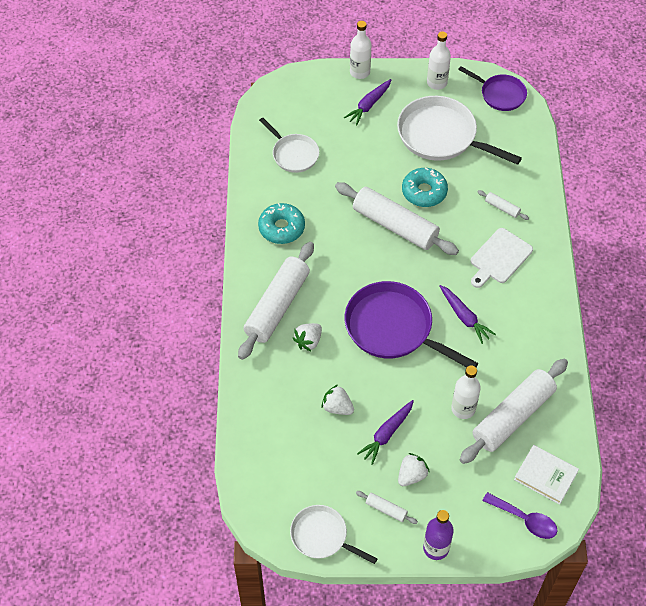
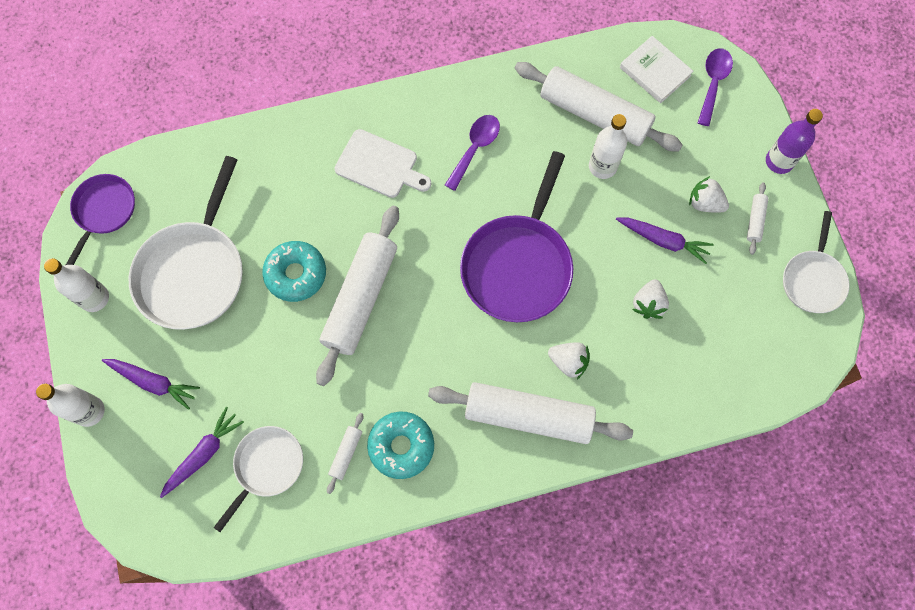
camera: 105 degrees left, 15 degrees up
(464, 317) = (478, 188): purple carrot -> purple carrot (203, 454)
(500, 323) = (475, 148): none -> purple spoon
(502, 208) = (300, 175): white rolling pin -> white rolling pin (346, 453)
(545, 476) = (655, 71): white book -> white book turned 60 degrees counterclockwise

